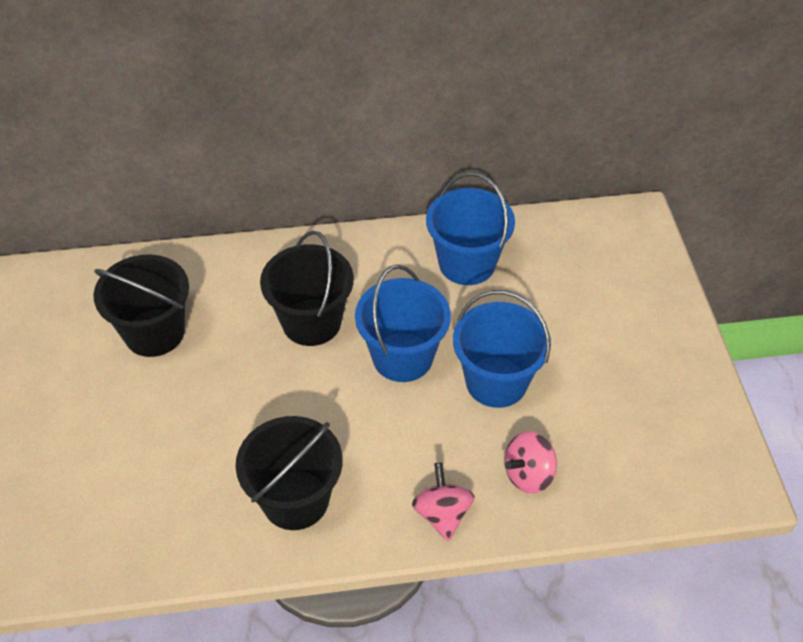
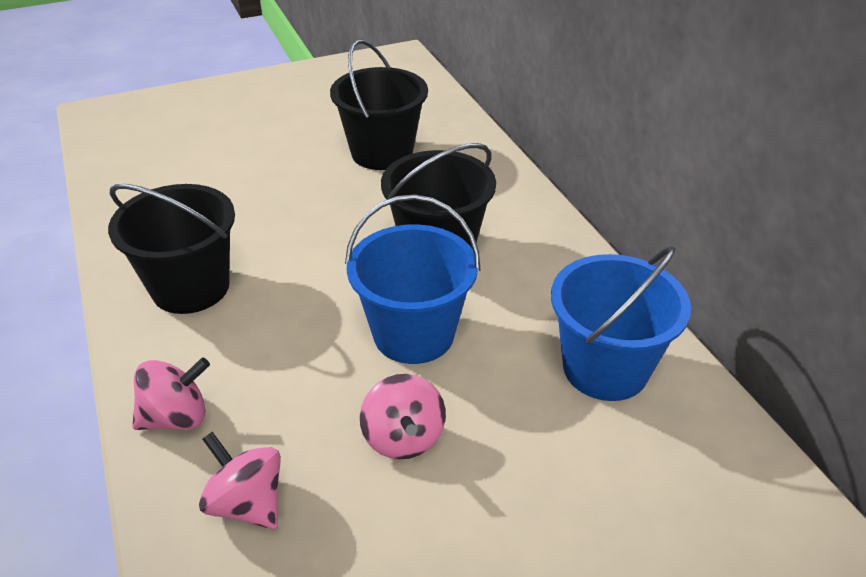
camera: 75 degrees right, 10 degrees down
(496, 381) = (403, 438): blue bucket -> pink spinning top

